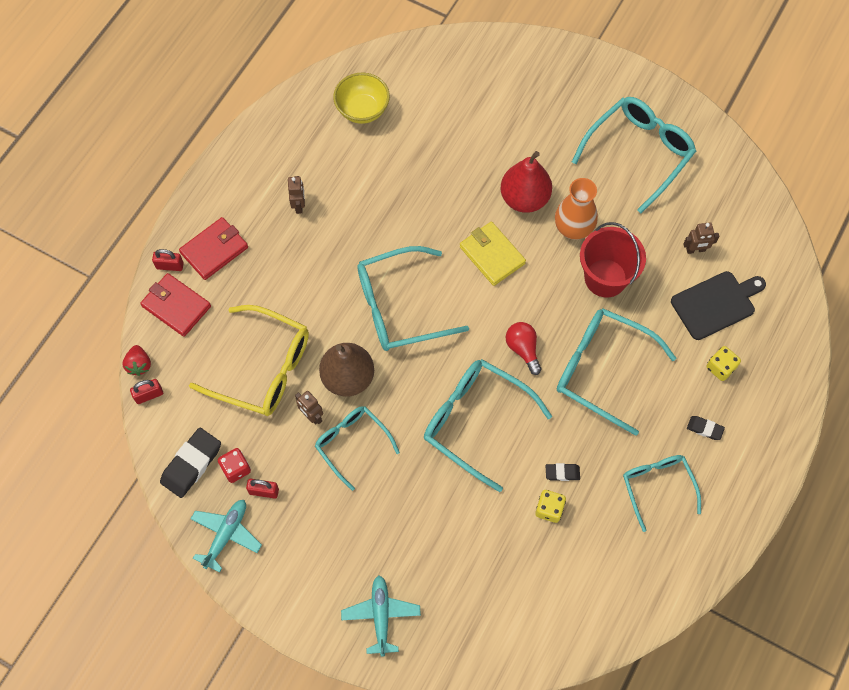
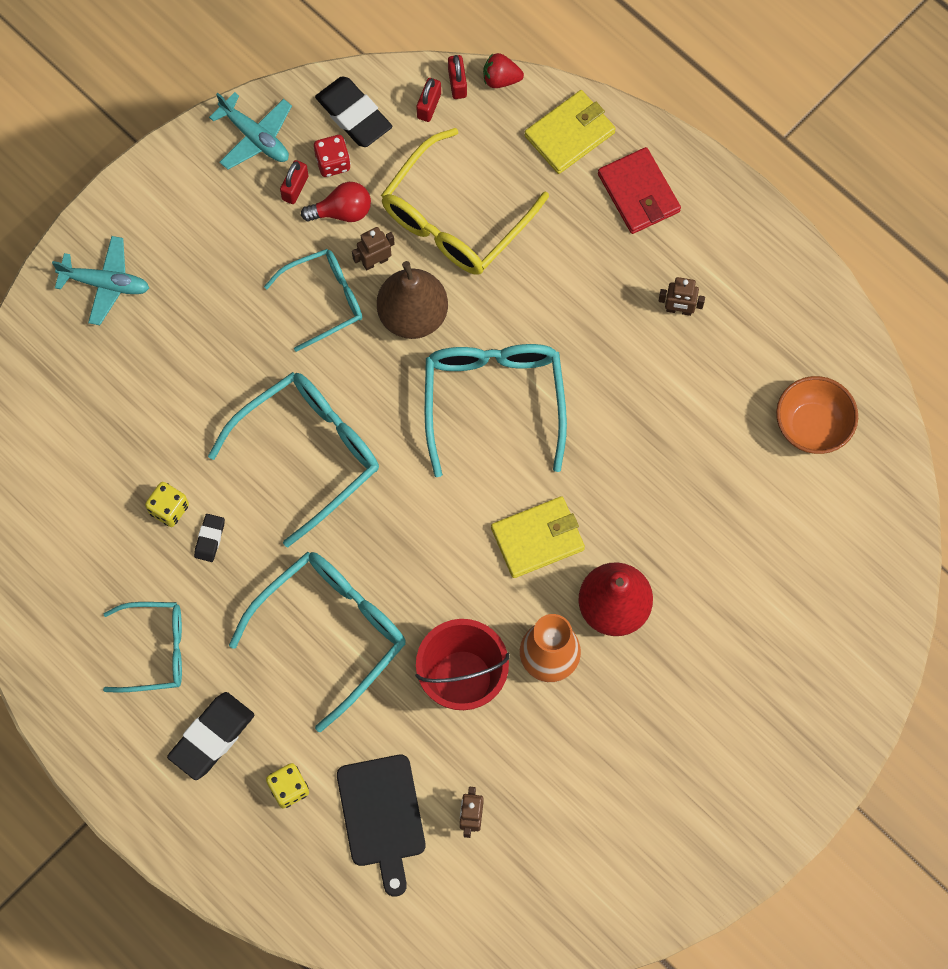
camera: 105 degrees right, 5 degrees up
(170, 266) = (630, 136): red padlock -> red padlock (429, 106)
(176, 306) = (569, 134): red wallet -> yellow wallet
(362, 110) = (812, 426): yellow bowl -> orange bowl
(523, 349) = (390, 539): red light bulb -> red light bulb (342, 211)
(639, 152) = (648, 792): turquoise glasses -> none
(704, 429) = (212, 737): black eraser -> black eraser, size x1.93

